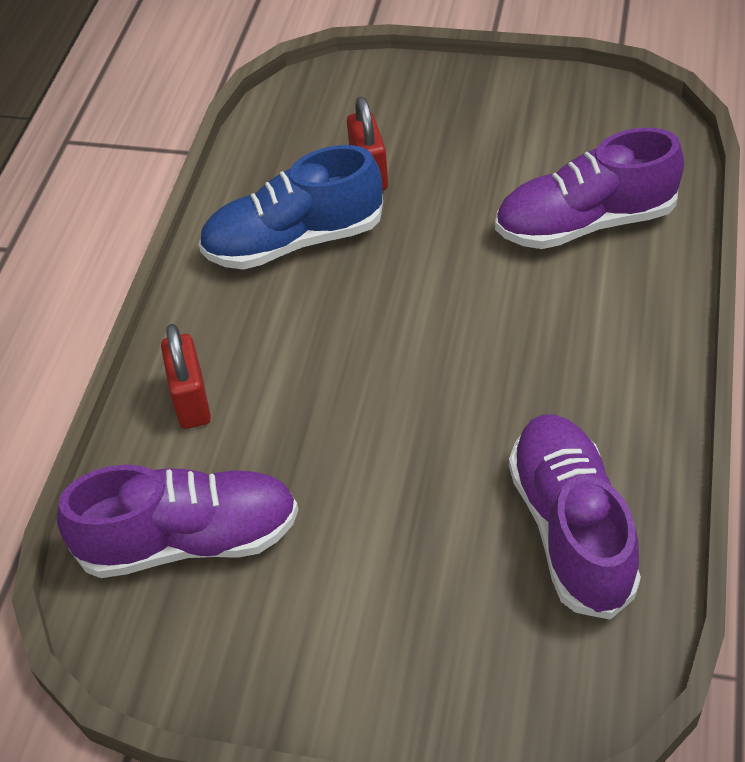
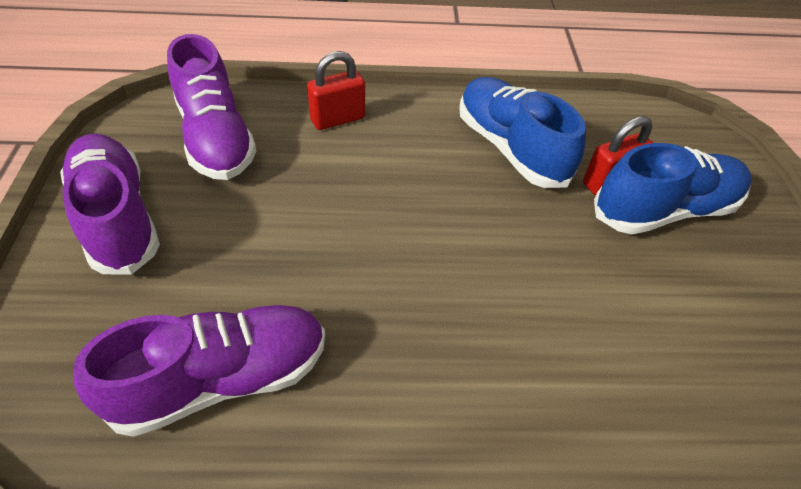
camera: 70 degrees right, 0 degrees up
(417, 144) = (664, 210): none -> blue shoe
(585, 223) = (621, 360): purple shoe -> purple shoe (117, 218)

